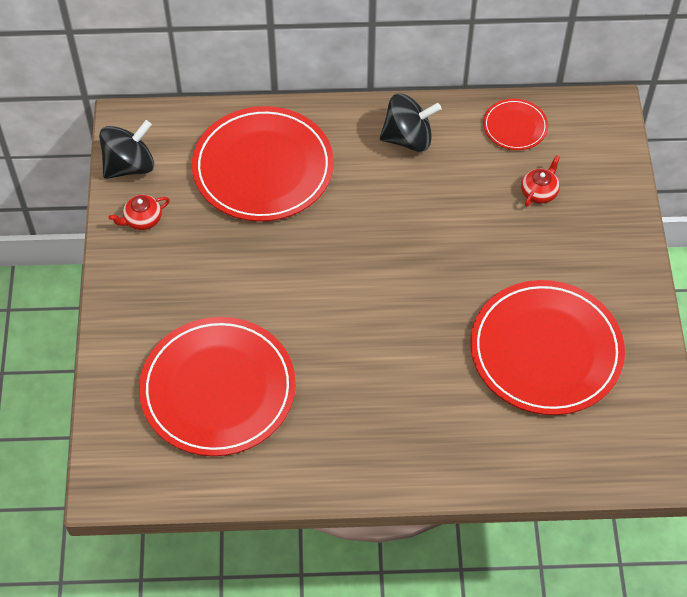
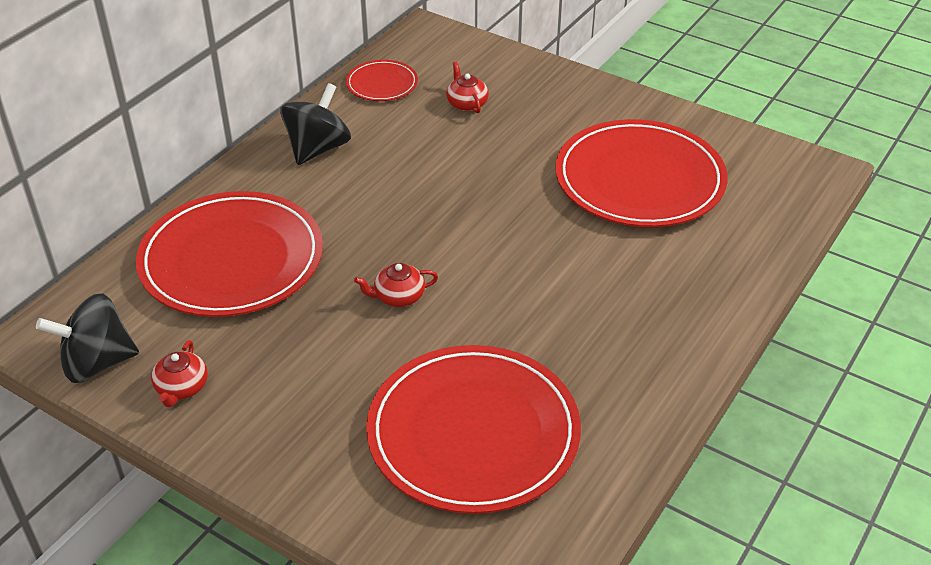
camera: 55 degrees left, 15 degrees down
(129, 166) = (97, 363): black spinning top -> black spinning top turned 105 degrees counterclockwise
(302, 278) = (398, 296): none -> red teapot

